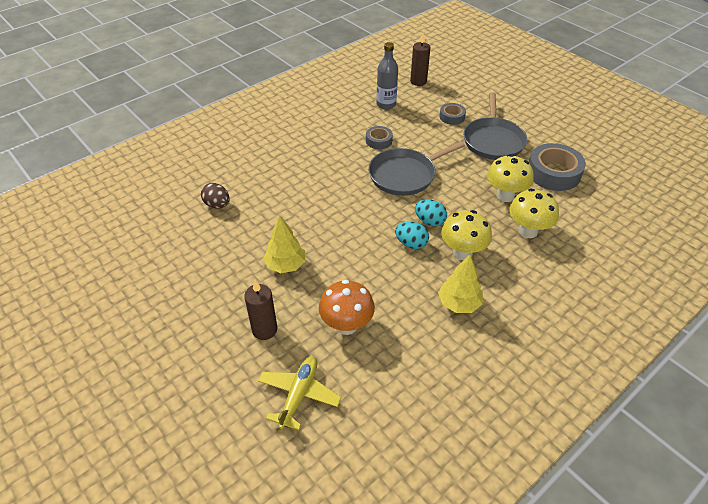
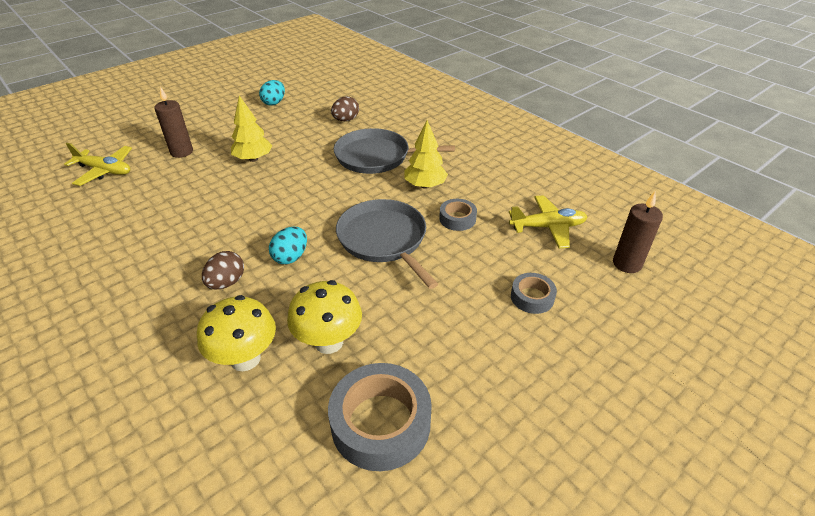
camera: 90 degrees right, 5 degrees down
(346, 325) = (162, 194): orange mushroom -> none
(386, 104) = (547, 227): grey bottle -> yellow plane
(411, 244) = (256, 240): turquoise egg -> turquoise egg (274, 103)
(459, 303) = (149, 272): yellow tree -> yellow tree (425, 185)
(462, 253) = (226, 283): yellow mushroom -> brown egg
(493, 140) = (472, 345): grey pan -> grey pan (376, 157)

